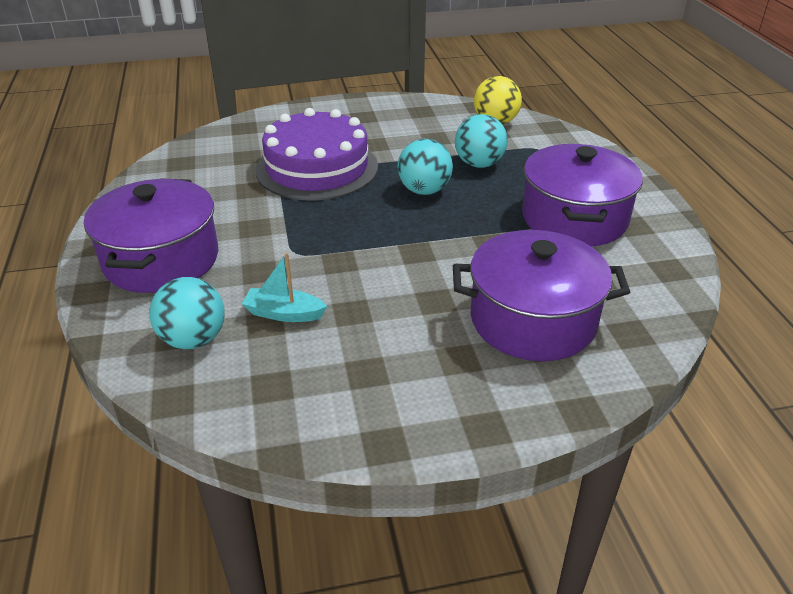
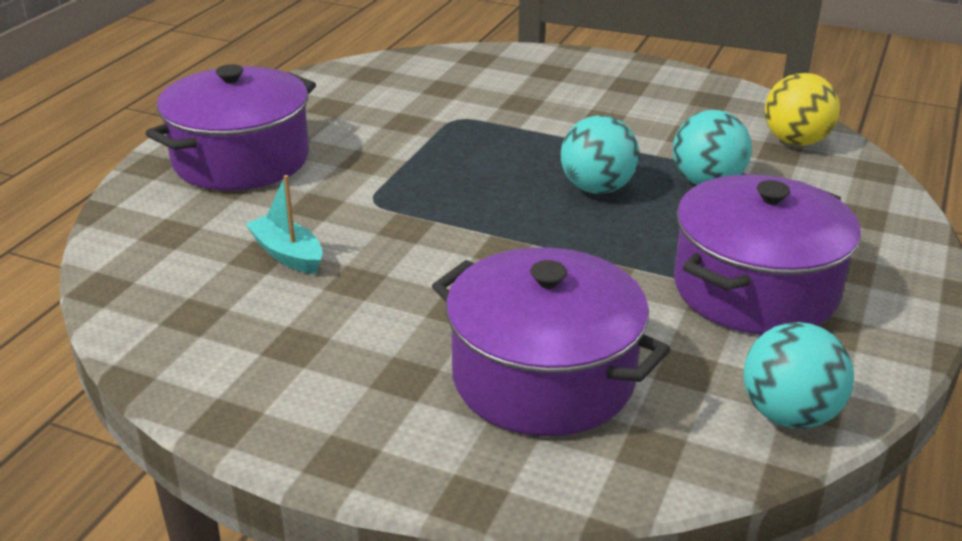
camera: 35 degrees right, 5 degrees down
(193, 339) = (180, 243): turquoise ball -> turquoise ball (789, 415)
(317, 168) = (503, 123): purple cake -> none

